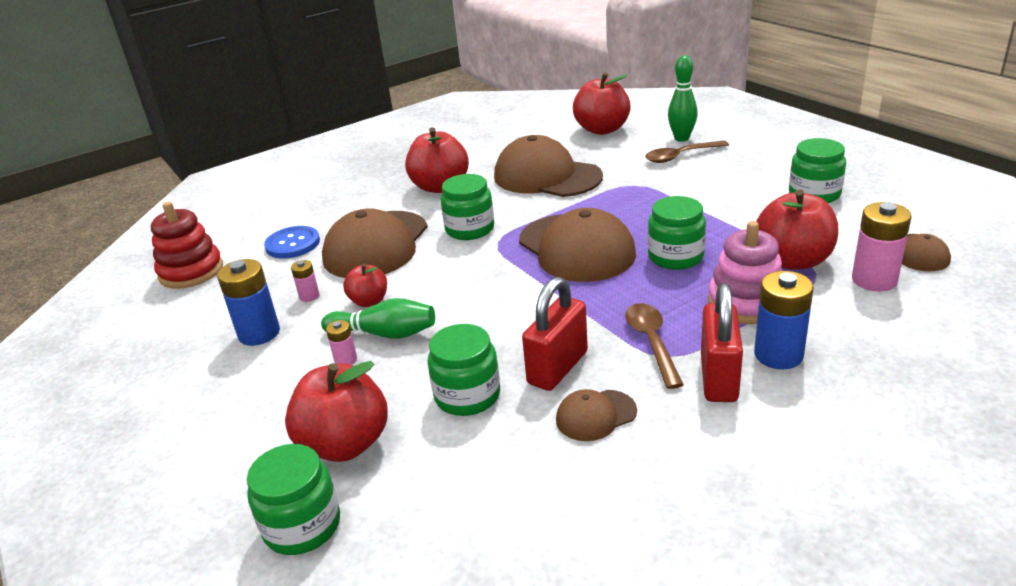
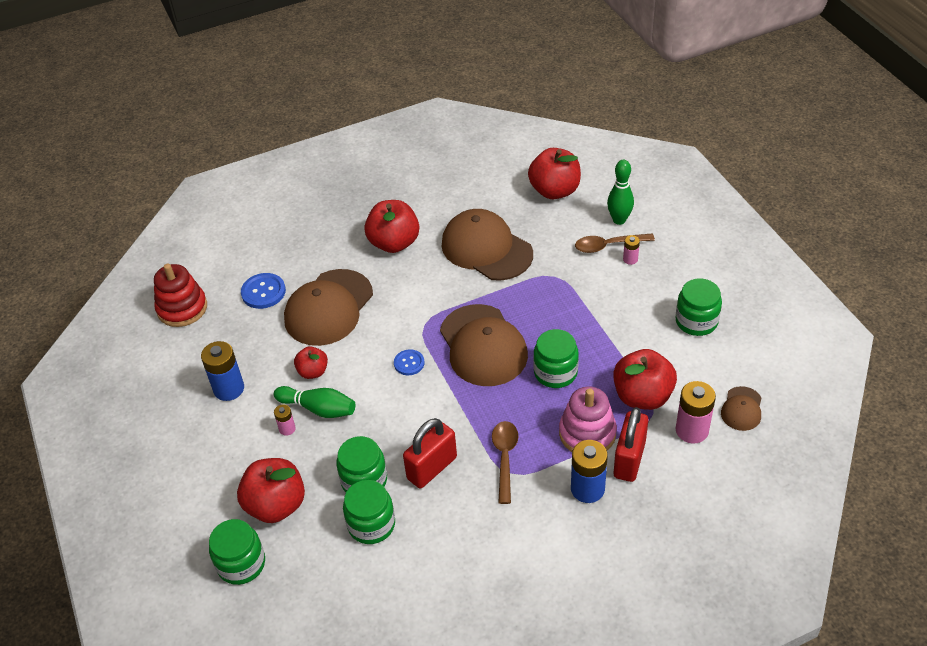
camera: 10 degrees right, 15 degrees up
(309, 296) = (269, 356): pink battery -> pink battery (630, 259)
(470, 229) = (406, 304): green jar -> green jar (371, 524)
(490, 276) = (409, 363): none -> blue button
(595, 415) = (444, 516): brown cap -> none
(718, 378) = (538, 501): red padlock -> red padlock (629, 459)

